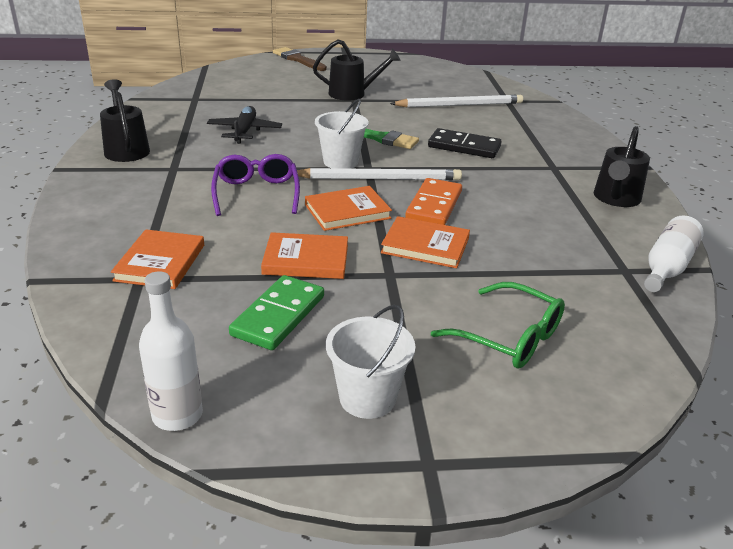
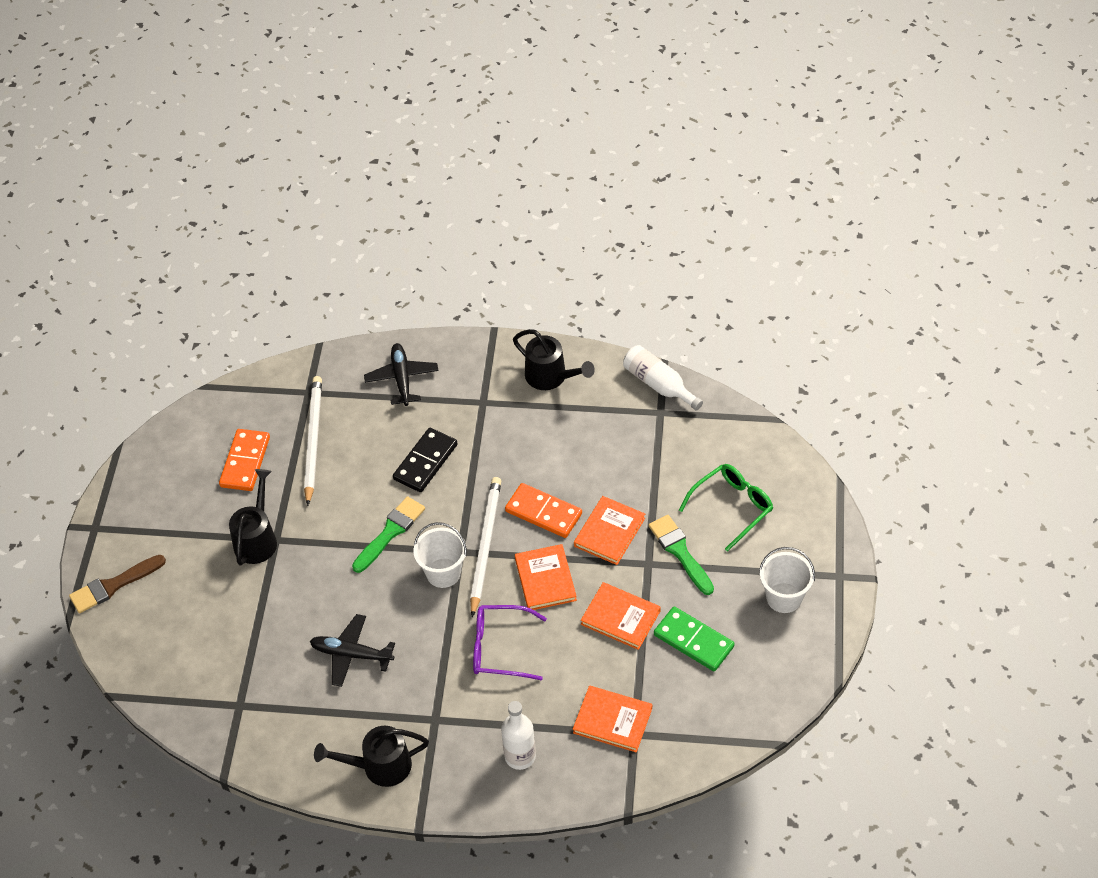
camera: 75 degrees left, 20 degrees up
(177, 415) = (790, 701): white bottle -> white bottle (520, 756)
(306, 260) = (620, 617): orange book -> orange book turned 75 degrees counterclockwise
(416, 297) = (680, 552): none -> green brush
(424, 86) = (245, 462): none -> orange domino
(551, 132) = (402, 378): none -> black plane

